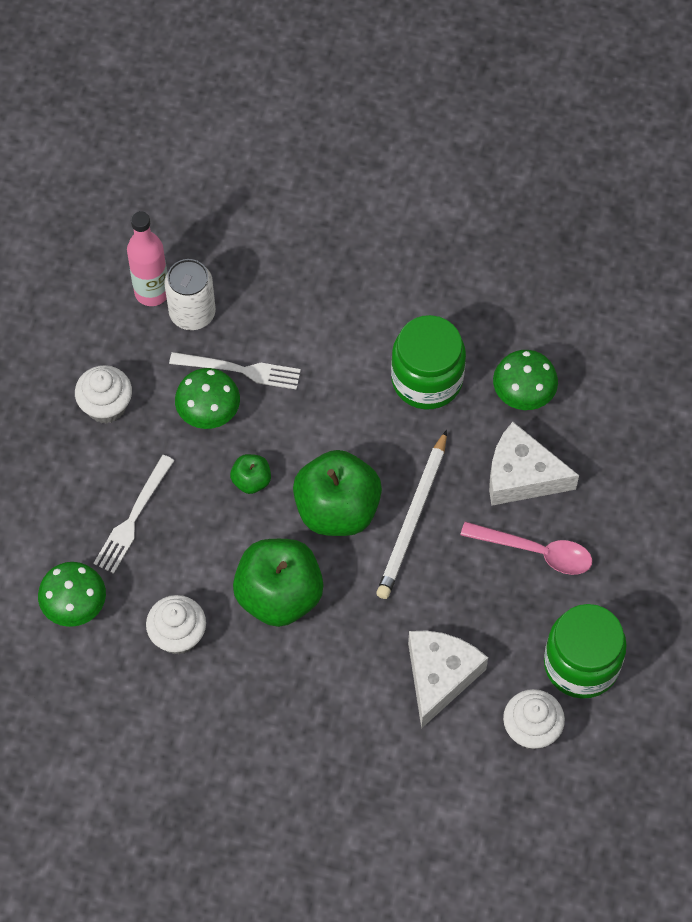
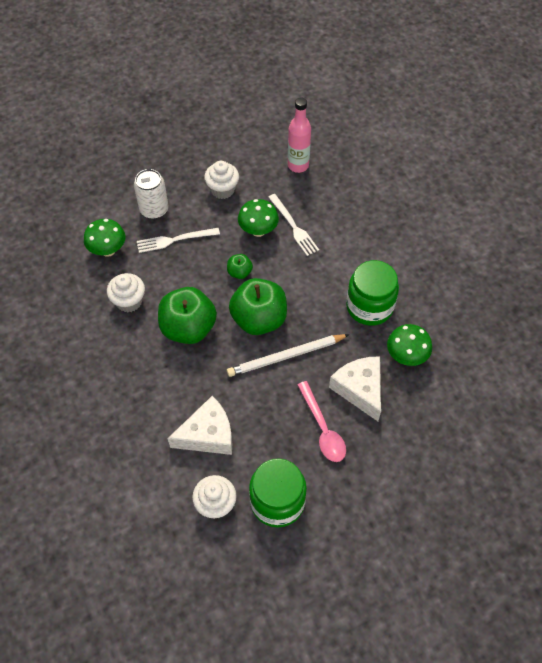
camera: 50 degrees right, 5 degrees down
(192, 313) = (303, 187): white can -> white can (154, 209)

